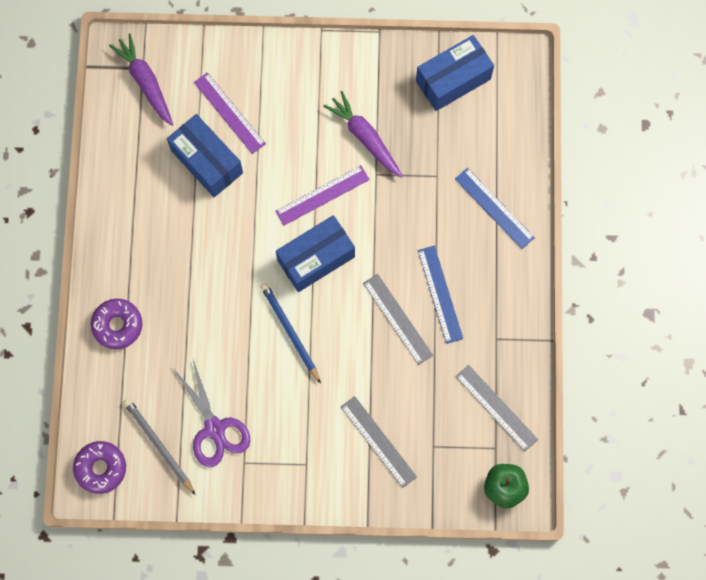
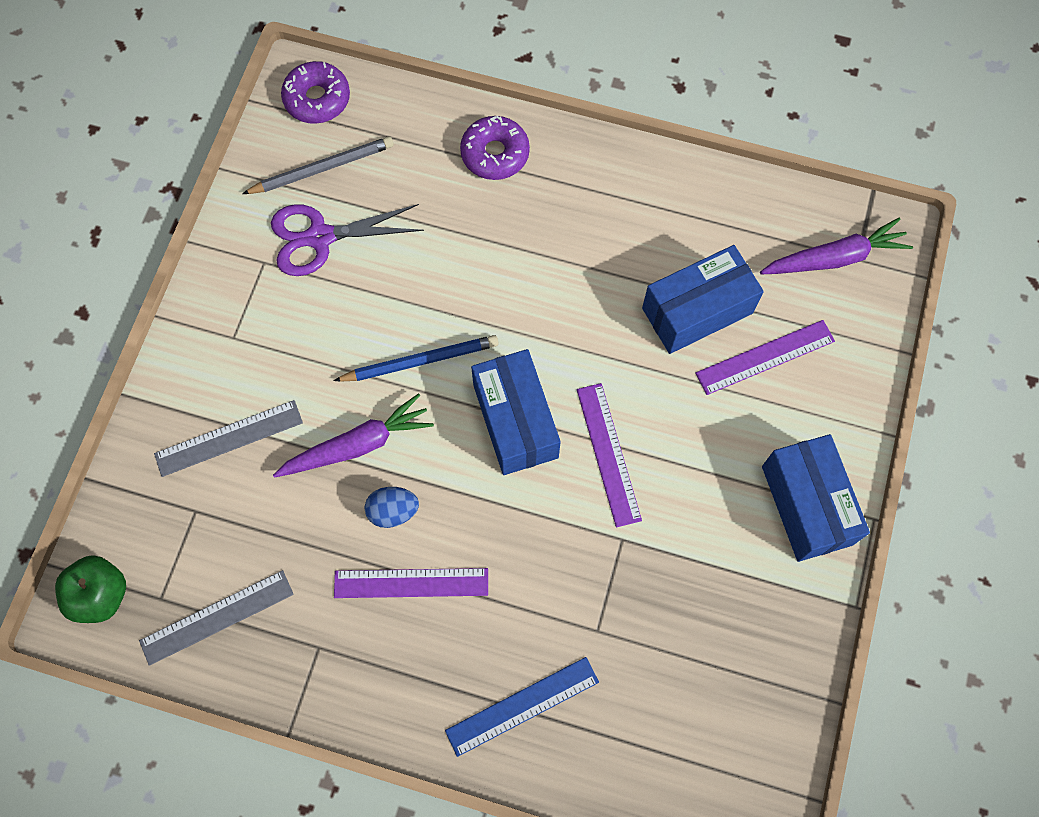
camera: 105 degrees right, 5 degrees down
(365, 137) = (684, 538): purple carrot -> purple carrot (358, 445)
(397, 319) = (393, 511): grey ruler -> blue egg
(440, 294) = (411, 583): blue ruler -> purple ruler
(453, 80) = (751, 702): blue box -> blue box (806, 505)

